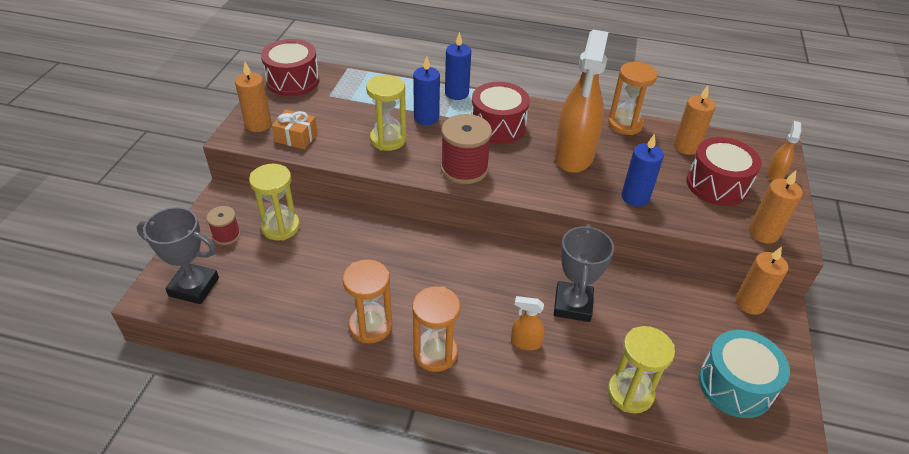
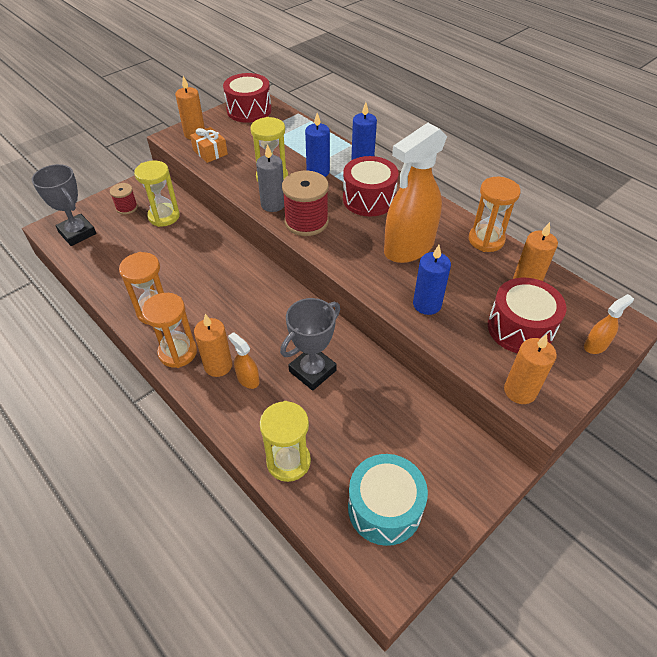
camera: 35 degrees right, 5 degrees up
(416, 165) = (273, 204): none -> grey candle
(750, 303) = (473, 451): orange candle -> orange candle (218, 366)

